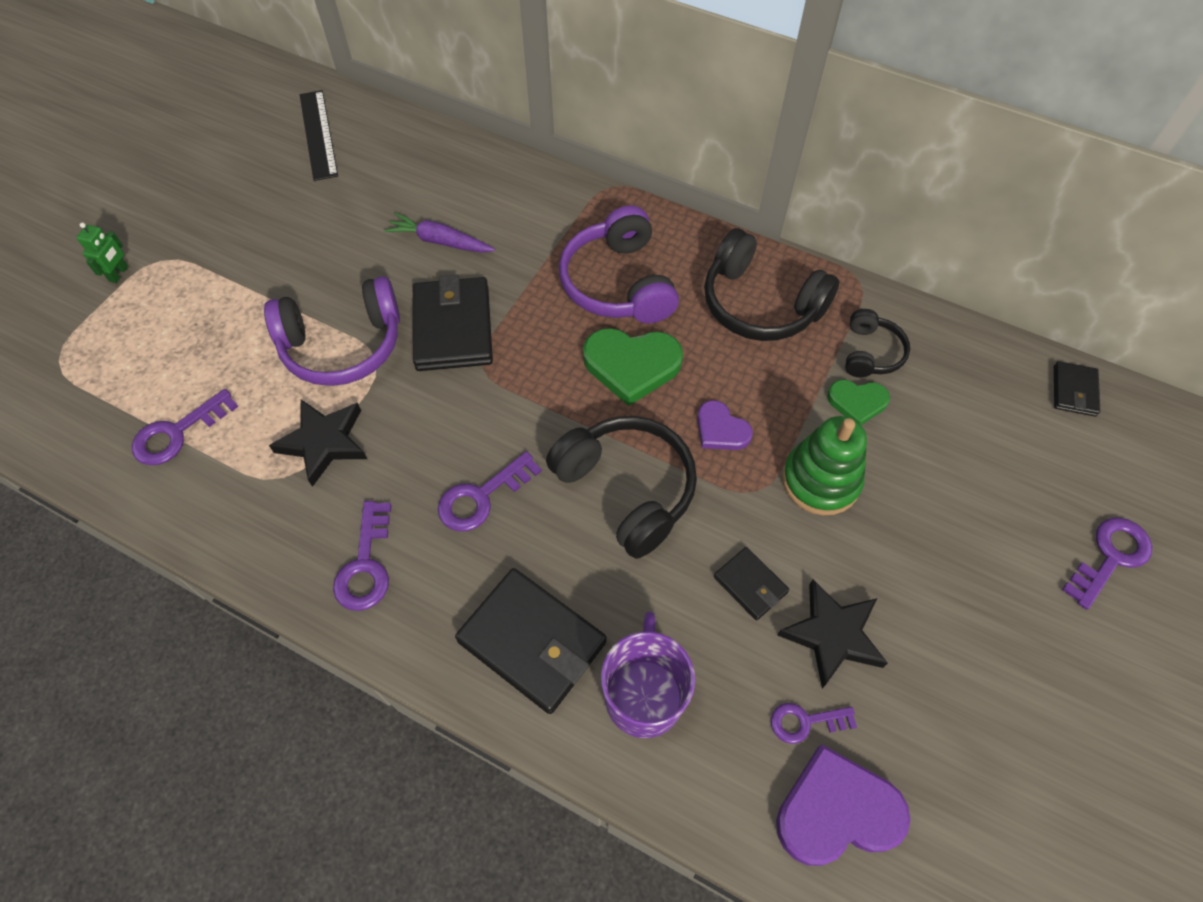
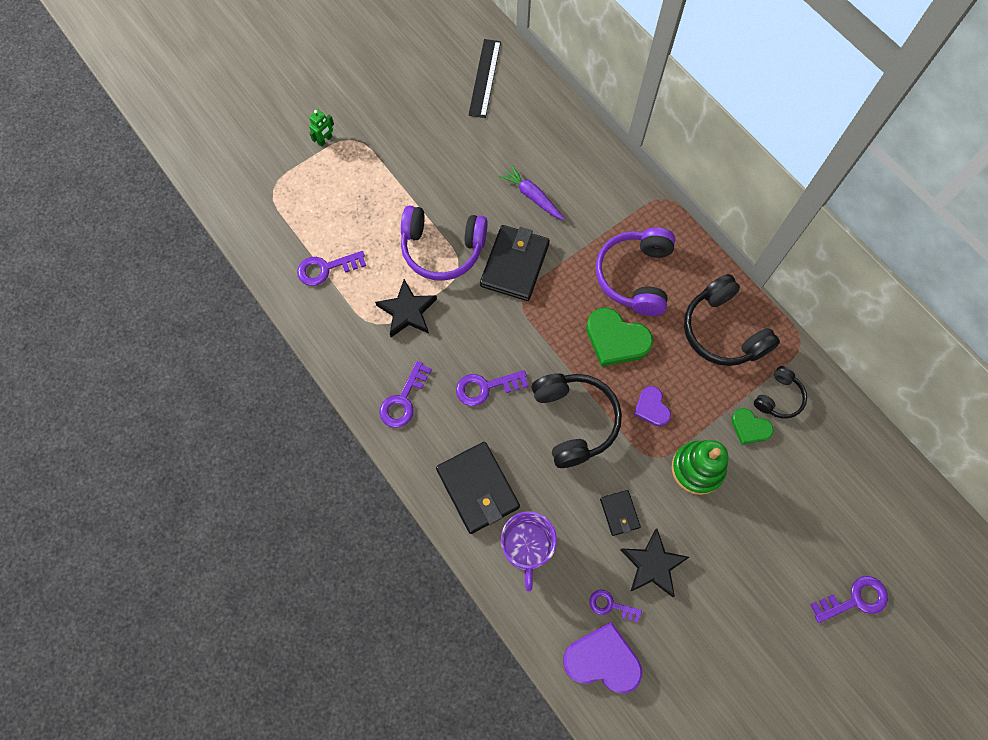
camera: 25 degrees right, 10 degrees up
(644, 695) = (526, 547): purple mug -> purple mug turned 150 degrees clockwise
(1074, 391) = (903, 484): black wallet -> none

